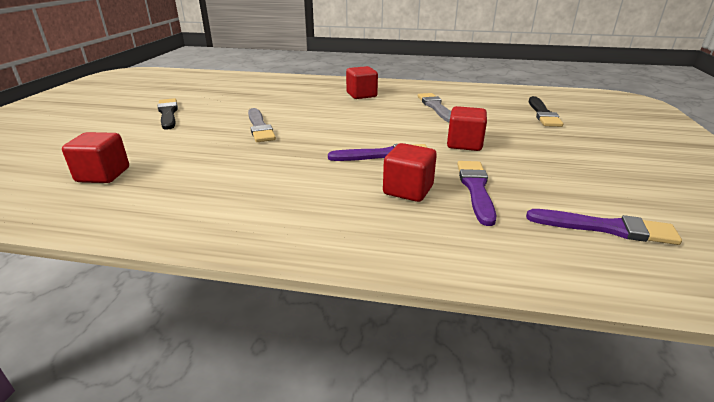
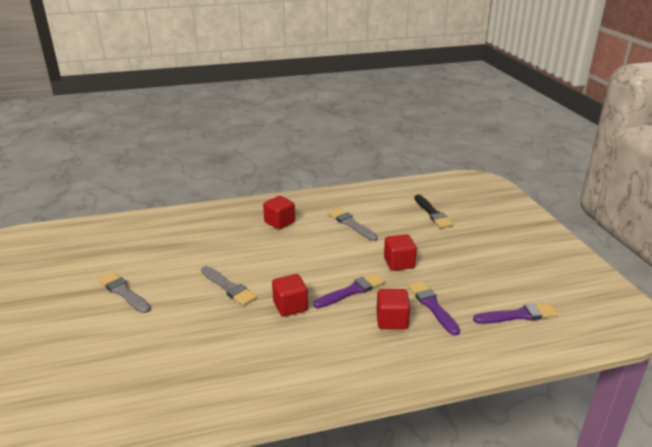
camera: 25 degrees left, 0 degrees up
(103, 175) = (152, 378): red cube -> red cube (290, 306)
(168, 113) = (123, 292): black brush -> grey brush

